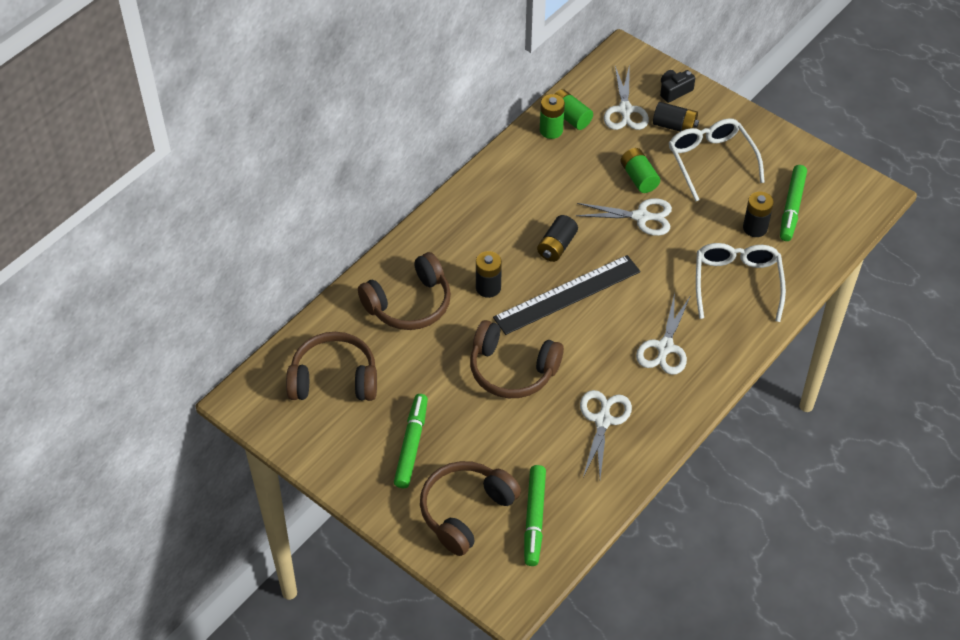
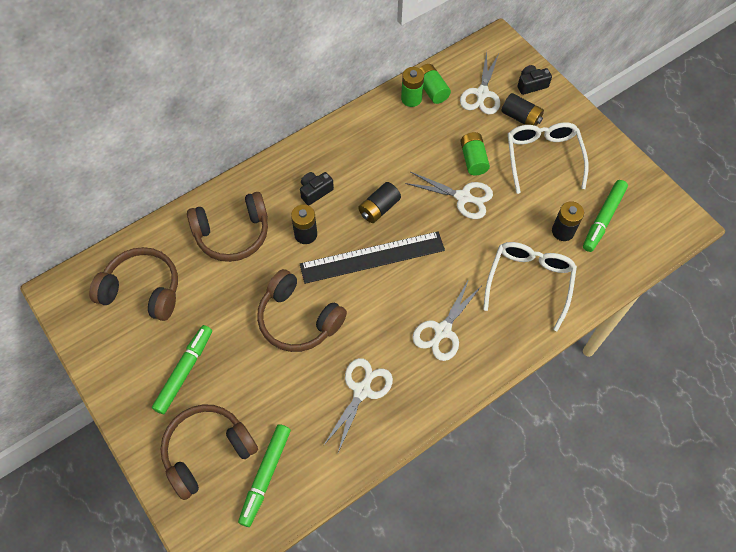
camera: 15 degrees right, 10 degrees up
(482, 244) = (315, 191): none -> black camera

